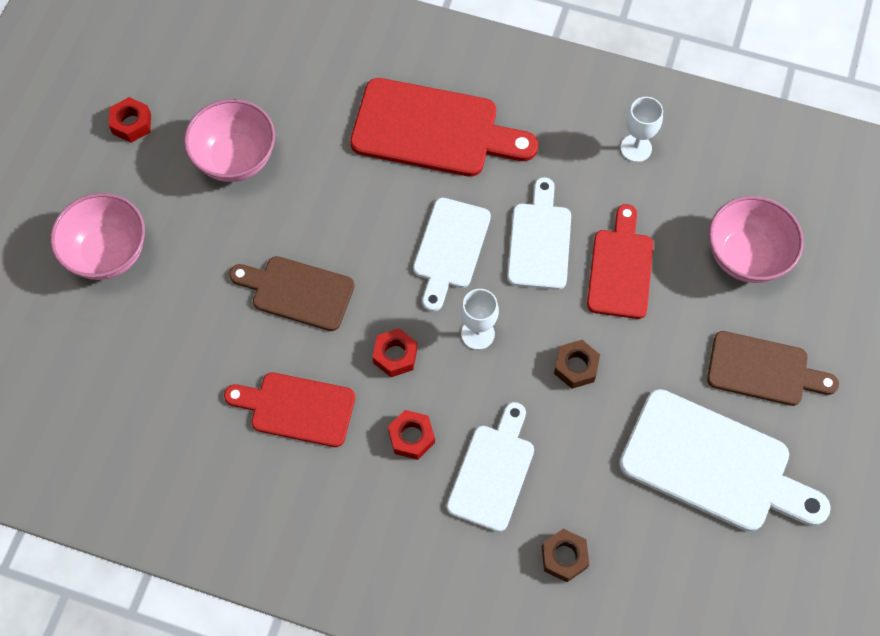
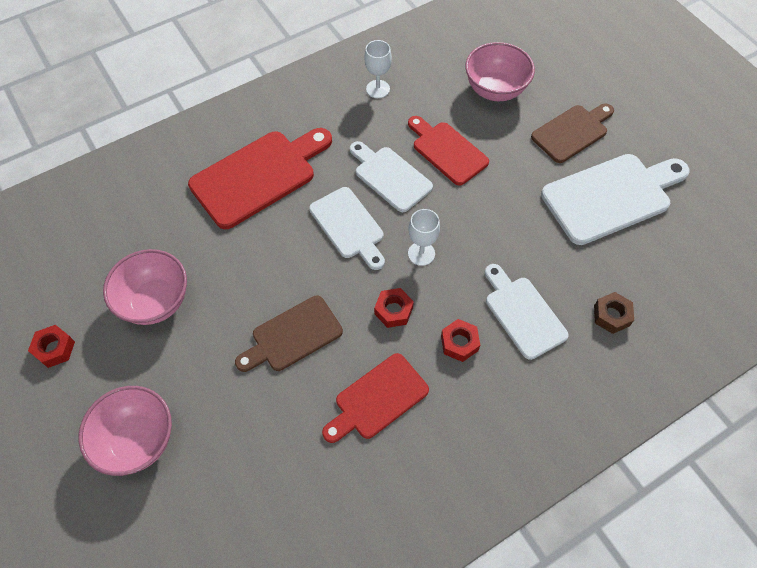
camera: 50 degrees left, 5 degrees down
(576, 367) = (490, 218): brown nut -> none

